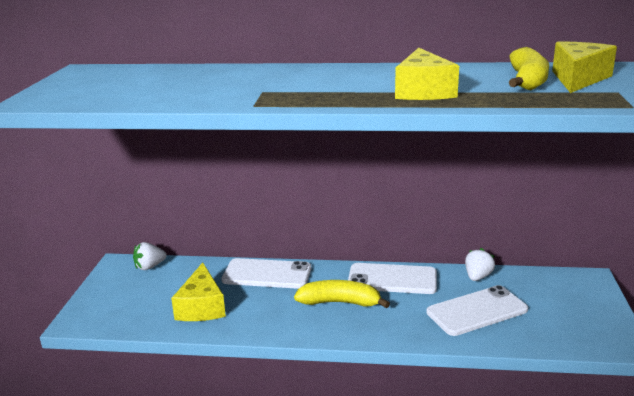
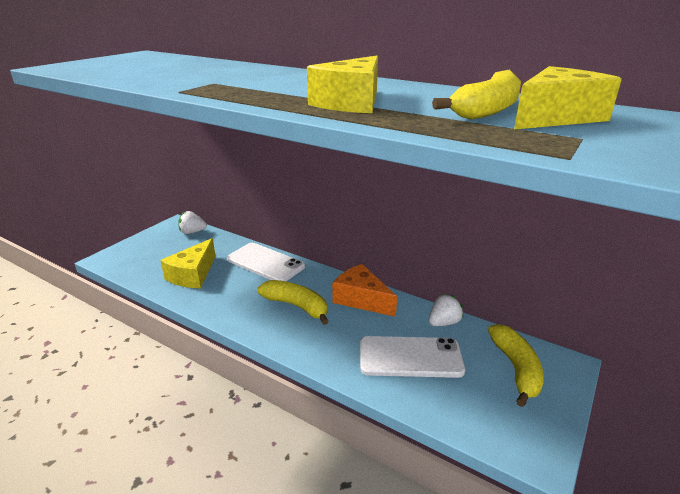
camera: 25 degrees right, 5 degrees up
(392, 279) = (361, 299): white phone -> orange cheese
(560, 293) = (516, 369): none -> yellow banana

